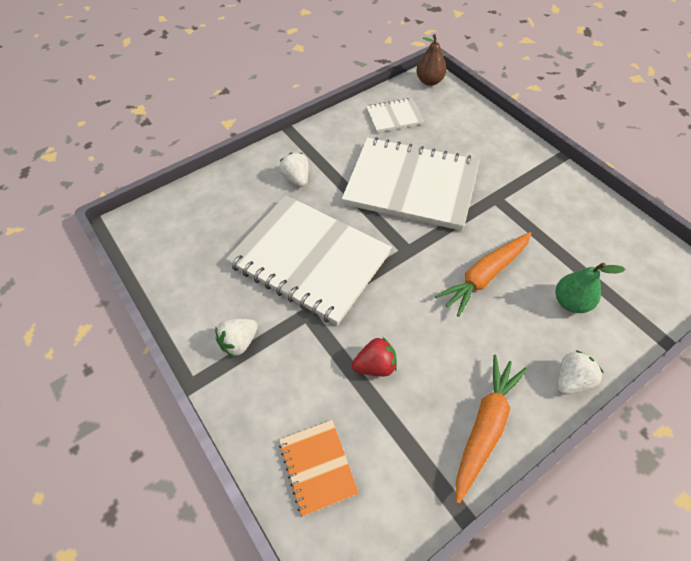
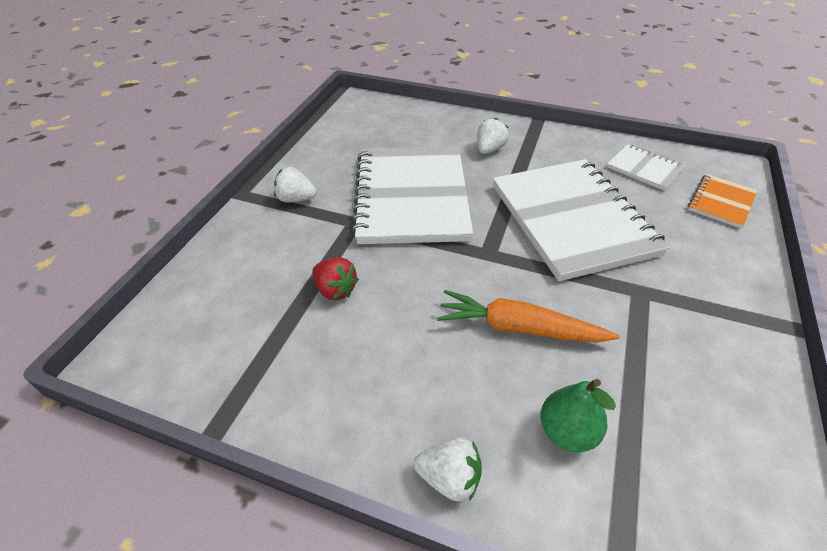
camera: 55 degrees right, 10 degrees down
(318, 467) = (209, 299): orange notebook -> orange notebook (721, 202)
(429, 81) = (731, 170): brown pear -> none
(485, 427) = (326, 410): orange carrot -> none

